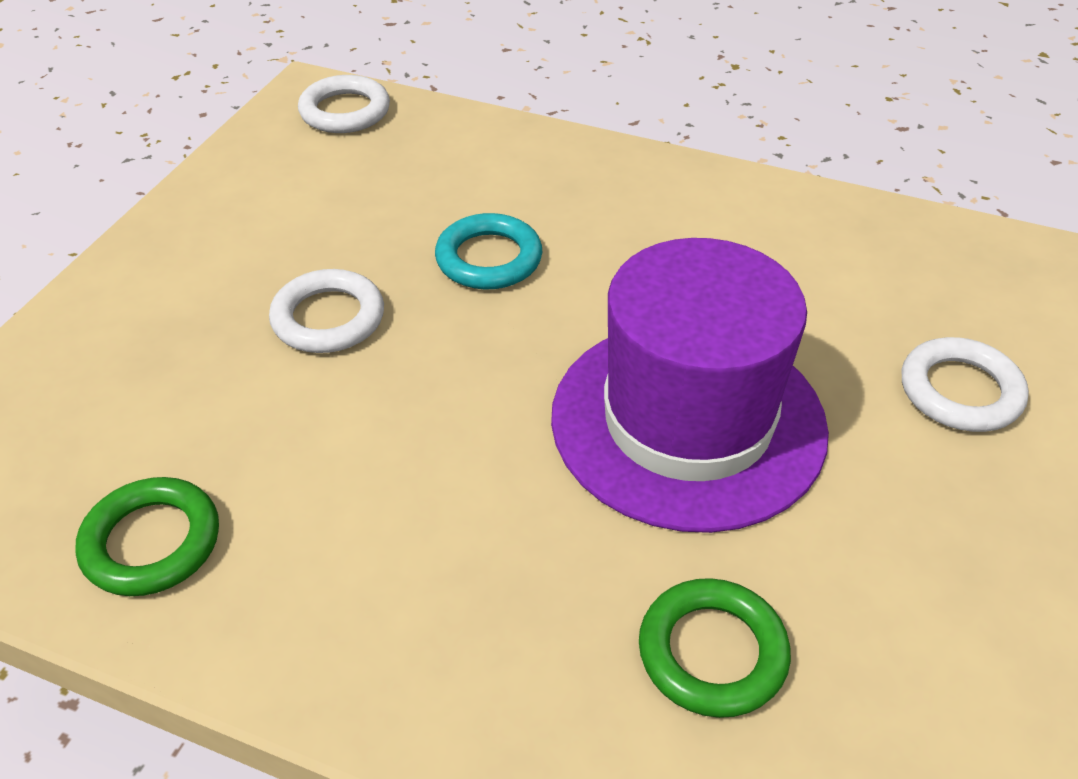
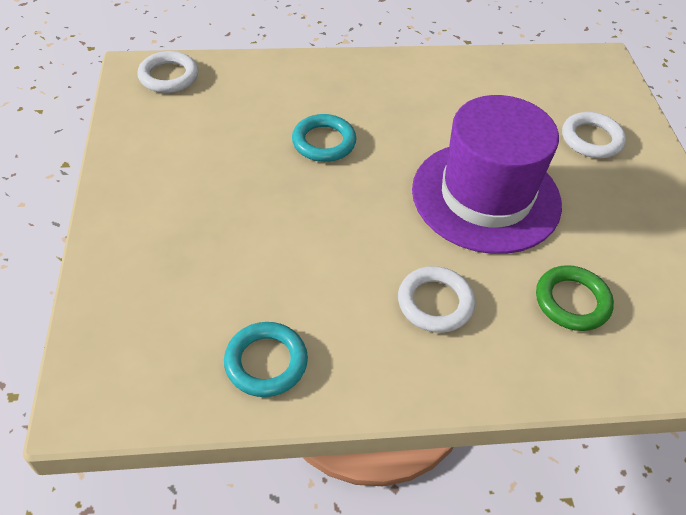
camera: 30 degrees left, 5 degrees up
(151, 542) = (266, 362): green ring -> turquoise ring
(328, 318) = (262, 205): white ring -> white ring (435, 303)

